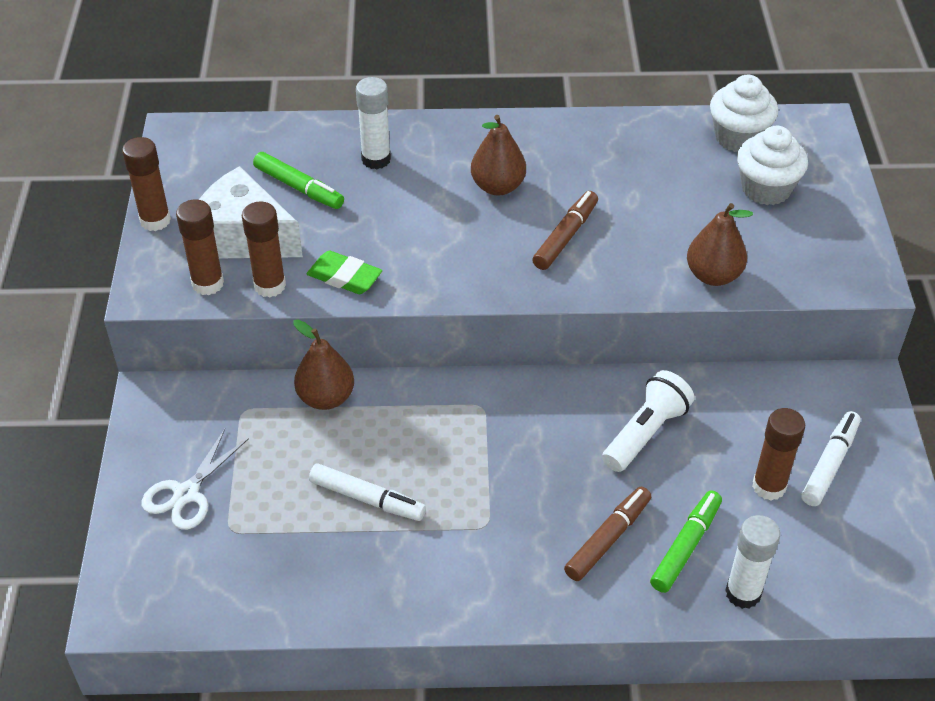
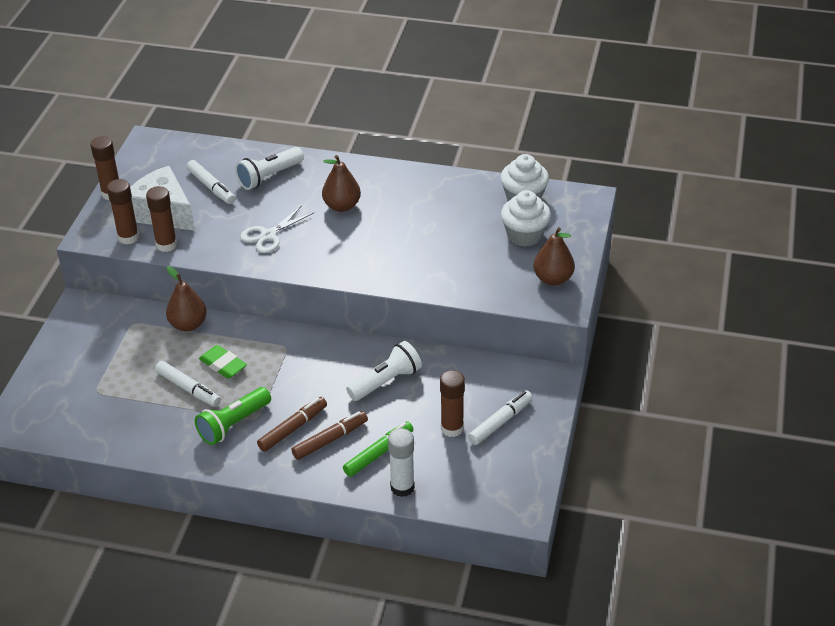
camera: 15 degrees right, 5 degrees down
(186, 494) = (78, 366): white scissors -> white scissors (268, 235)
(299, 187) = (211, 187): green marker -> white marker
(344, 277) = (216, 247): green eraser -> green eraser (223, 365)
(376, 159) = (269, 176): white glue stick -> white flashlight
(458, 542) = (233, 424): none -> green flashlight
(565, 236) = (371, 244): brown marker -> brown marker (293, 428)
(713, 275) = (458, 285): brown pear -> brown pear (553, 279)

